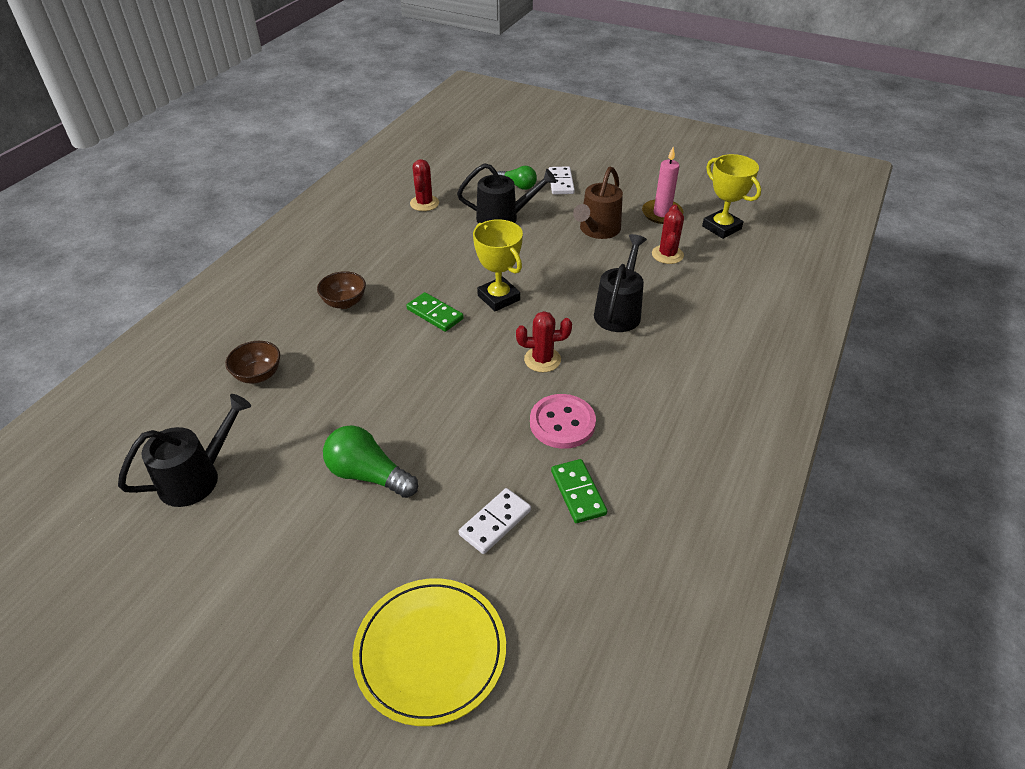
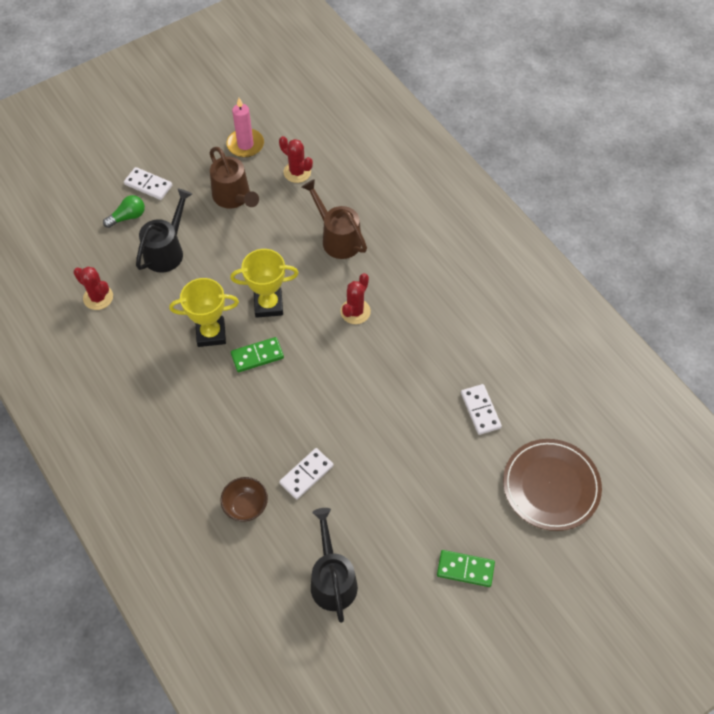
camera: 60 degrees left, 15 degrees up
(318, 404) = (306, 474): none -> white domino
(344, 302) = (197, 413): brown bowl -> none
(368, 475) = (397, 467): green light bulb -> none
(430, 651) = (551, 486): yellow plate -> brown plate
(562, 423) = (422, 331): pink button -> none
(578, 492) = (484, 353): green domino -> green domino (465, 569)
(619, 311) = (337, 238): black watering can -> brown watering can
(721, 228) = (291, 120): yellow trophy -> yellow trophy (211, 333)

